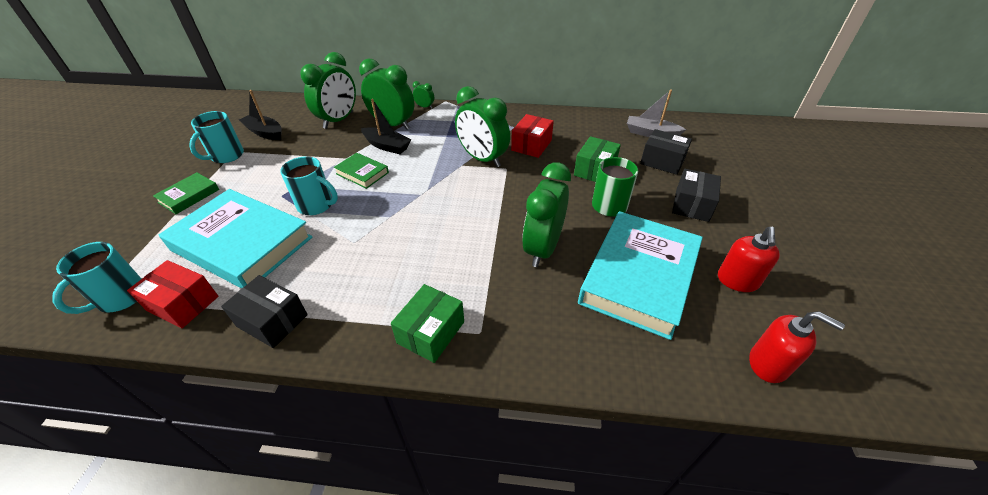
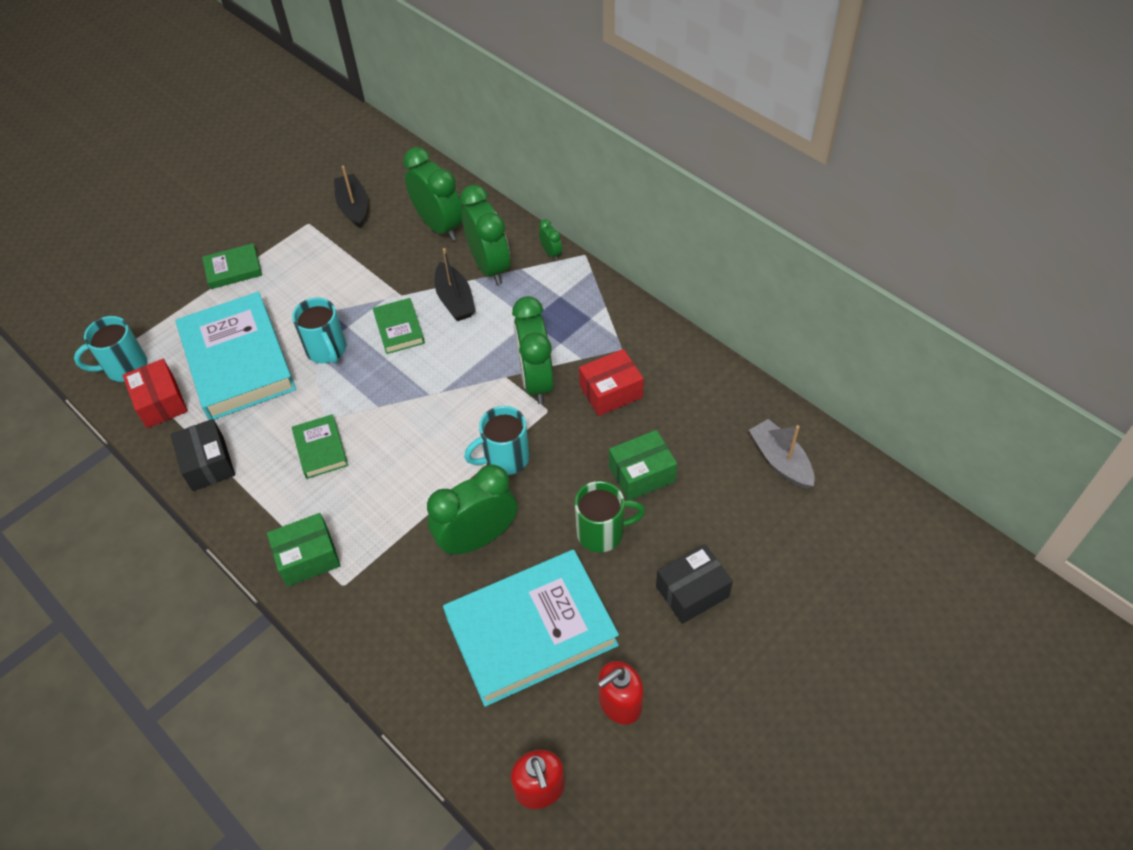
camera: 40 degrees right, 10 degrees up
(226, 156) = (296, 226): turquoise mug -> turquoise mug (505, 458)
(339, 120) = (439, 226): green clock -> green clock turned 105 degrees counterclockwise
(369, 260) = (321, 449): none -> green book
(662, 161) = (737, 512): black box -> none

